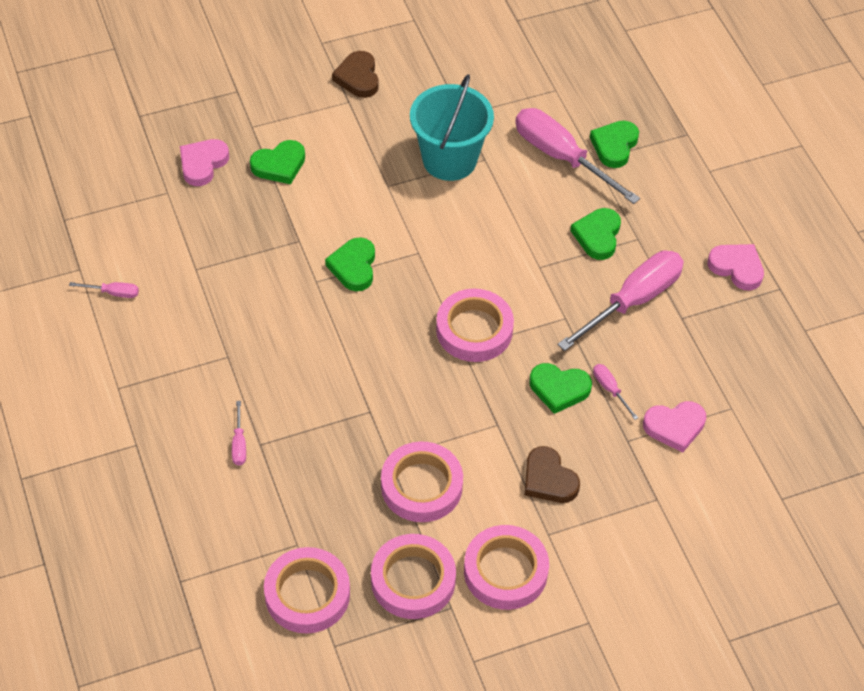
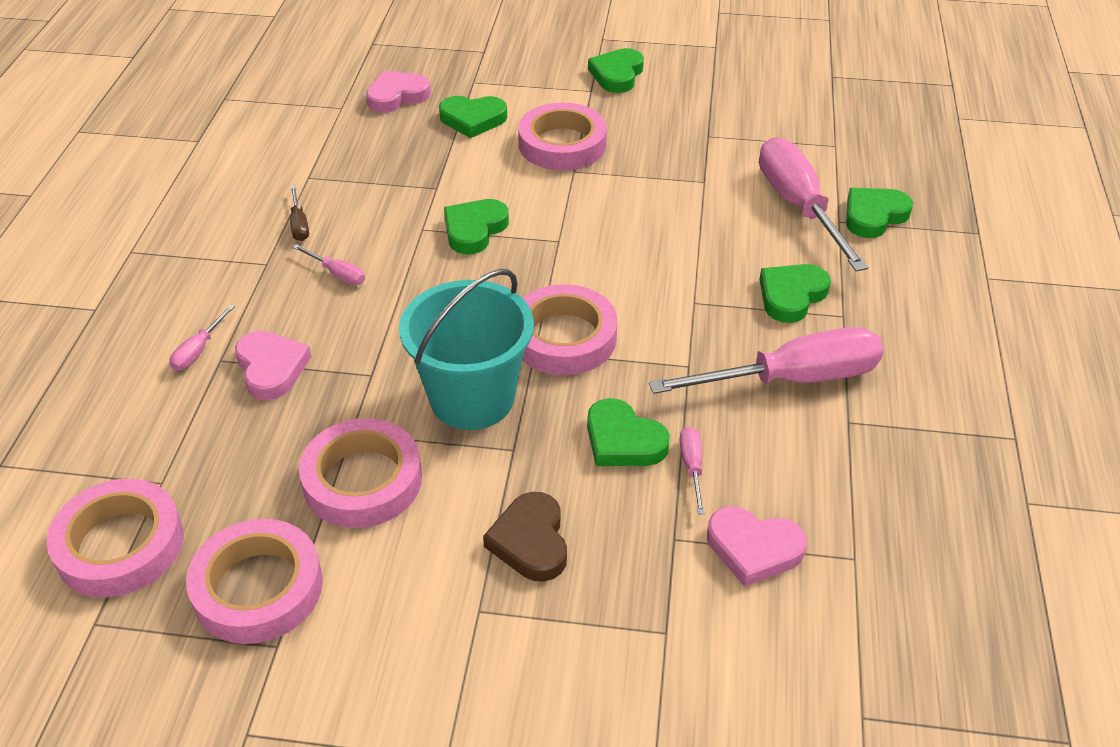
camera: 30 degrees right, 10 degrees down
(113, 293) = (209, 170): pink screwdriver -> pink screwdriver (337, 274)
(224, 314) = (299, 224): none -> brown screwdriver
(358, 77) = (617, 74): brown heart -> green heart
(449, 160) = (662, 169): turquoise bucket -> turquoise bucket (472, 398)
(505, 571) = (384, 632): pink tape -> pink tape (562, 144)
(737, 268) = (964, 392): pink heart -> pink heart (271, 368)

